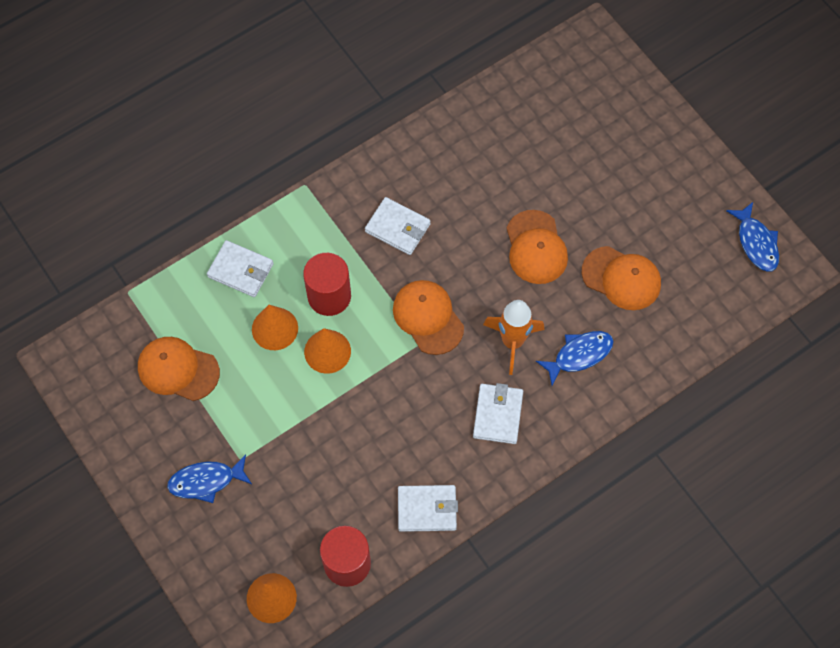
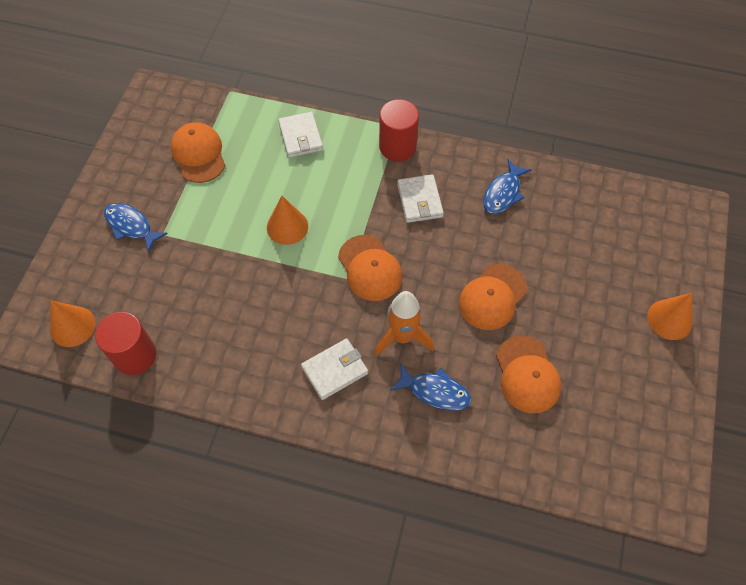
camera: 50 degrees right, 5 degrees down
(275, 328) = (276, 185): orange cone -> orange cone (669, 319)
(329, 296) = (329, 198): red cylinder -> red cylinder (397, 147)
(427, 509) = (218, 377): white wallet -> none
(428, 317) = (370, 268): orange cap -> orange cap turned 135 degrees clockwise
(756, 243) = (661, 454): blue fish -> blue fish (503, 193)

